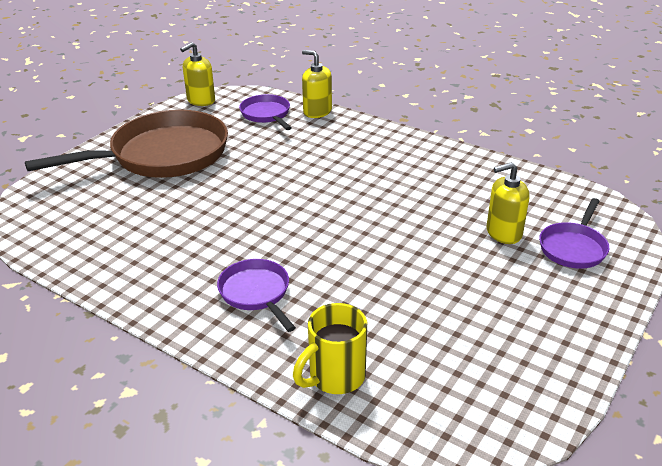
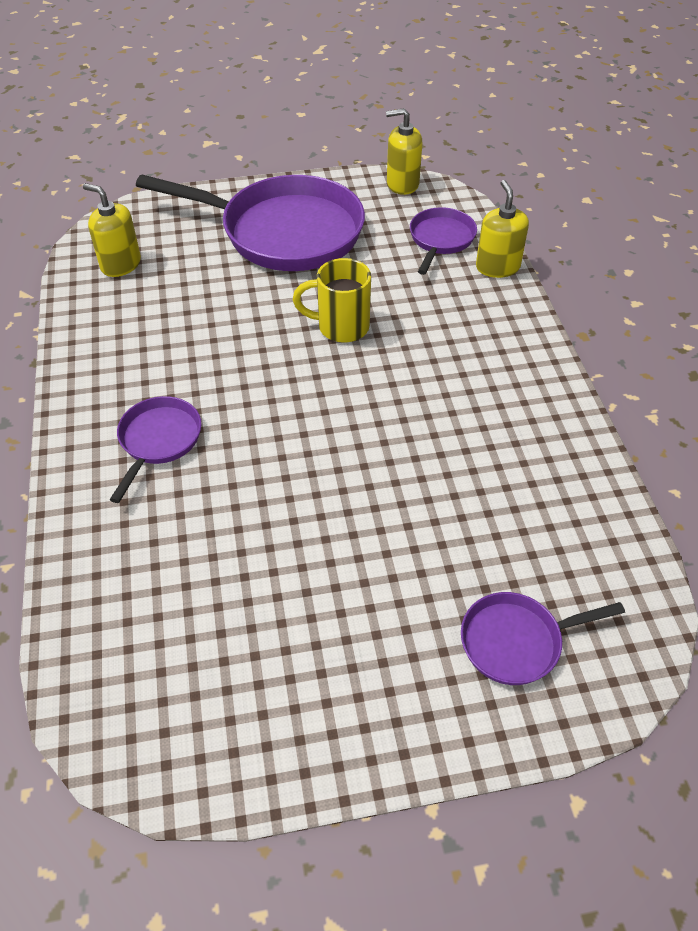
camera: 45 degrees right, 15 degrees up
(162, 155) = (284, 232): brown pan -> purple pan
(335, 377) = (100, 576): yellow mug -> yellow mug (340, 327)
(503, 233) = (468, 560): yellow soap dispenser -> yellow soap dispenser (120, 264)

